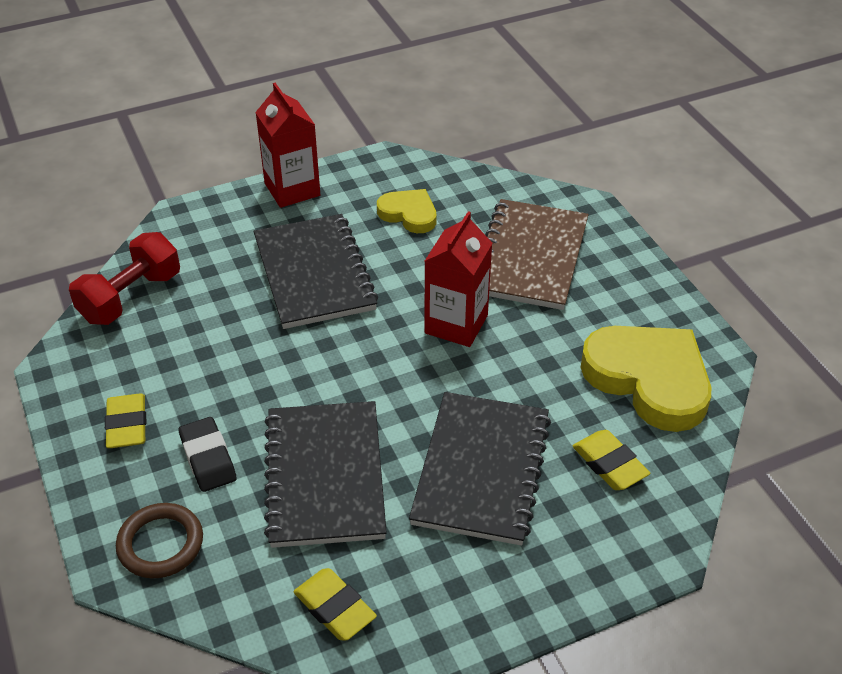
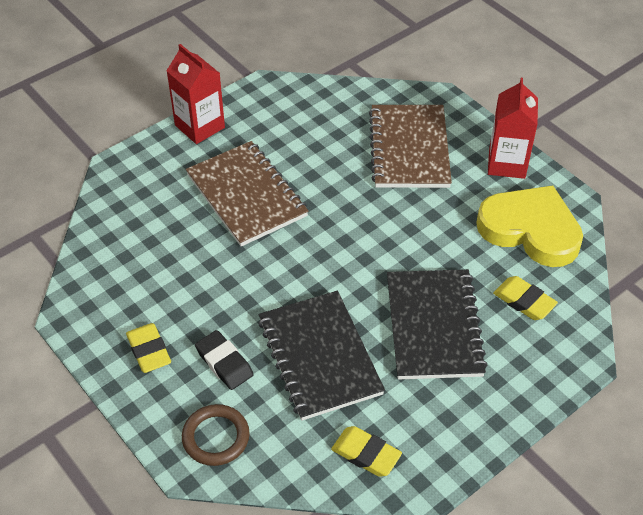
camera: 15 degrees left, 5 degrees up
(130, 297) = (105, 245): red dumbbell -> none
(314, 274) = (246, 195): black notebook -> brown notebook
(409, 214) = (302, 130): yellow heart -> none
(456, 324) = (373, 215): red carton -> red carton (507, 163)

